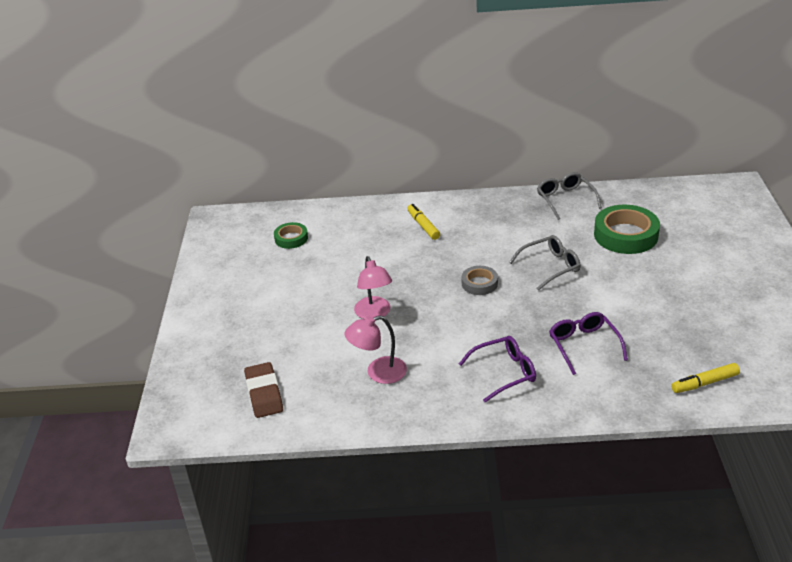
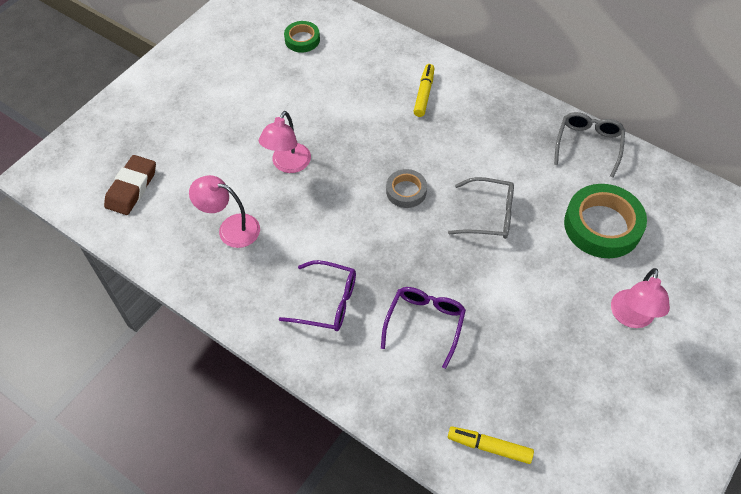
camera: 35 degrees right, 20 degrees up
(700, 270) = (631, 317): none -> pink lamp

